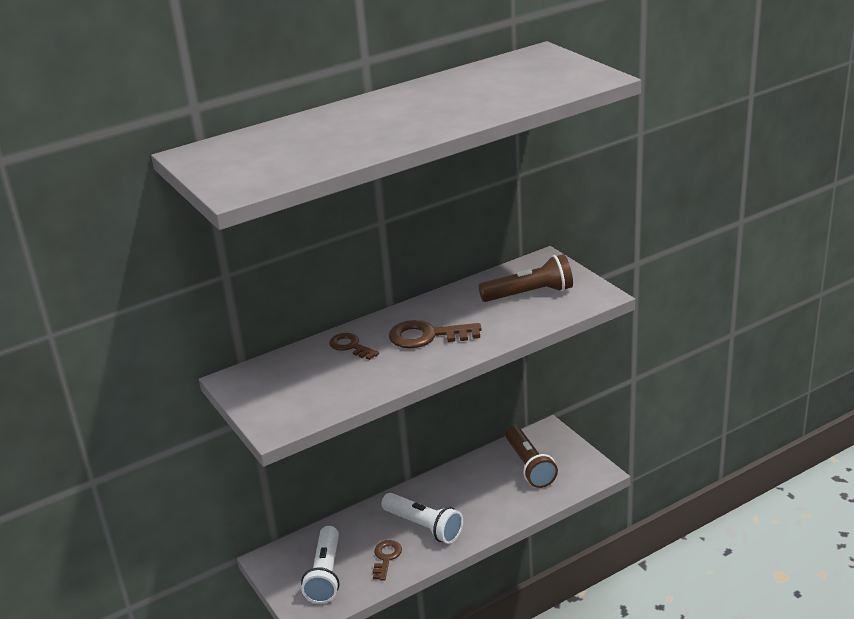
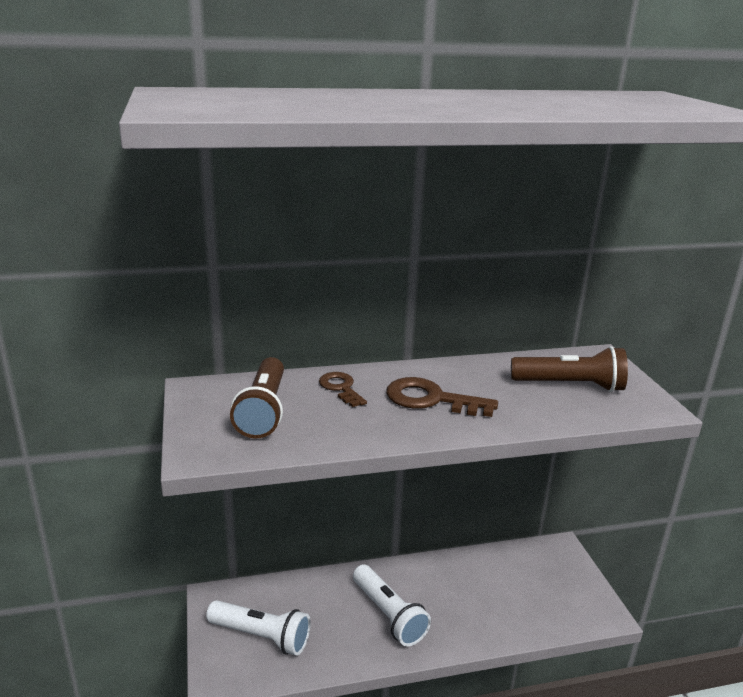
camera: 15 degrees right, 5 degrees down
(325, 574) = (261, 636): white flashlight -> white flashlight turned 90 degrees counterclockwise
(386, 557) = (333, 638): brown key -> none
(529, 466) = (528, 581): brown flashlight -> brown flashlight (263, 410)

